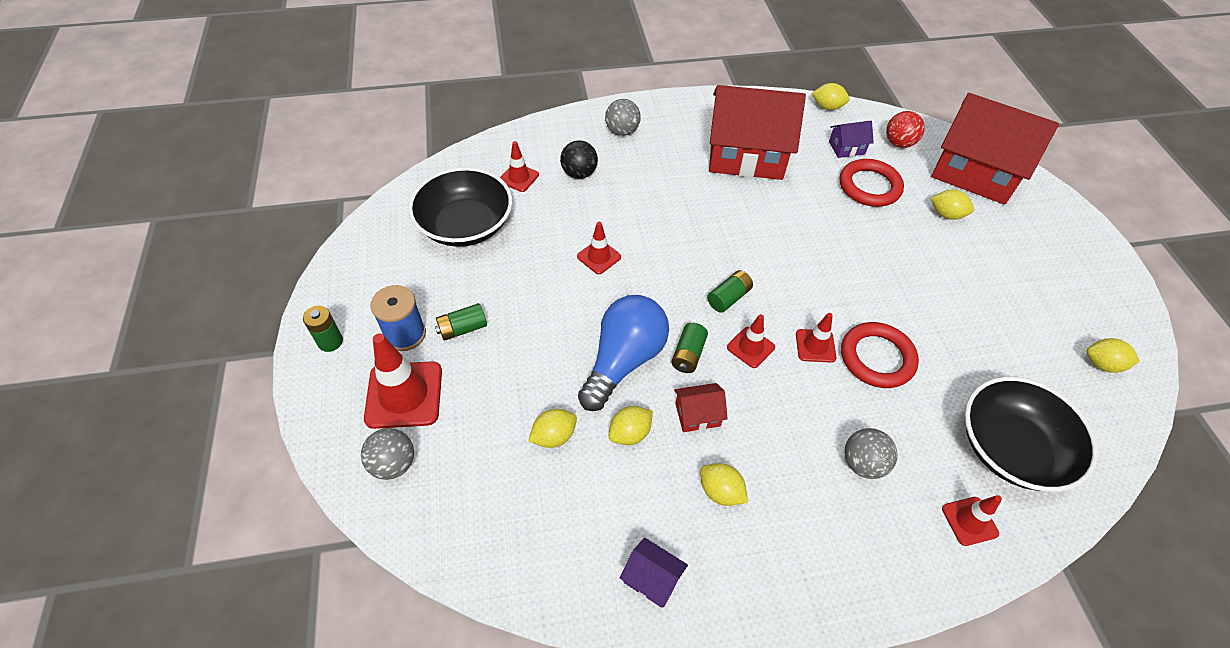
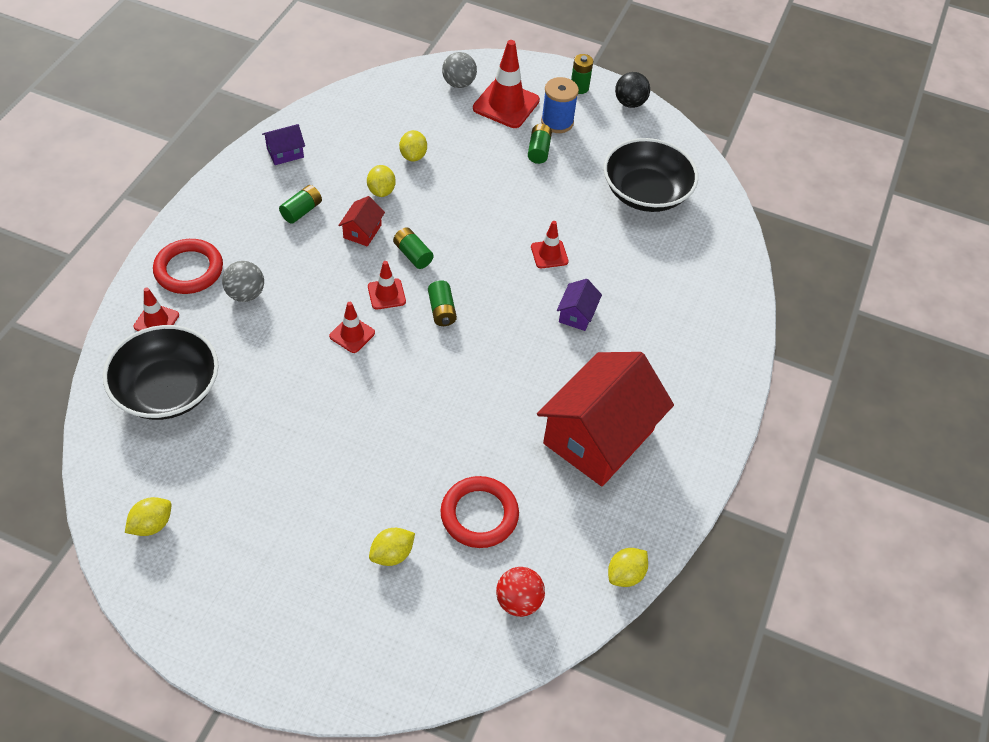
camera: 120 degrees right, 0 degrees up
(519, 177) = (682, 249): red traffic cone -> none
(579, 173) = (660, 292): black ball -> black ball (630, 103)
(622, 131) = (702, 355): grey ball -> none
(624, 360) = (439, 217): blue light bulb -> none
(720, 491) = (301, 211): yellow lemon -> green battery
(846, 148) = (547, 539): purple house -> purple house (577, 314)
(877, 358) = (307, 366): red ring -> red ring (189, 270)
(975, 172) = (421, 642): red house -> none

